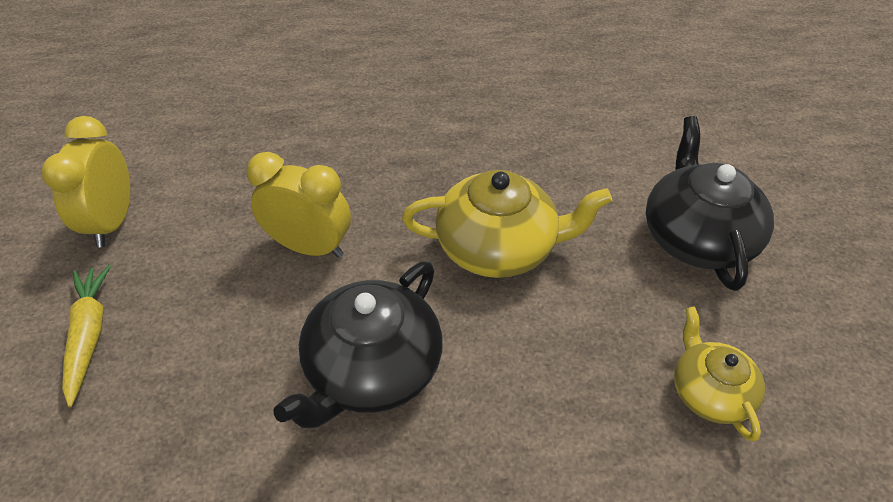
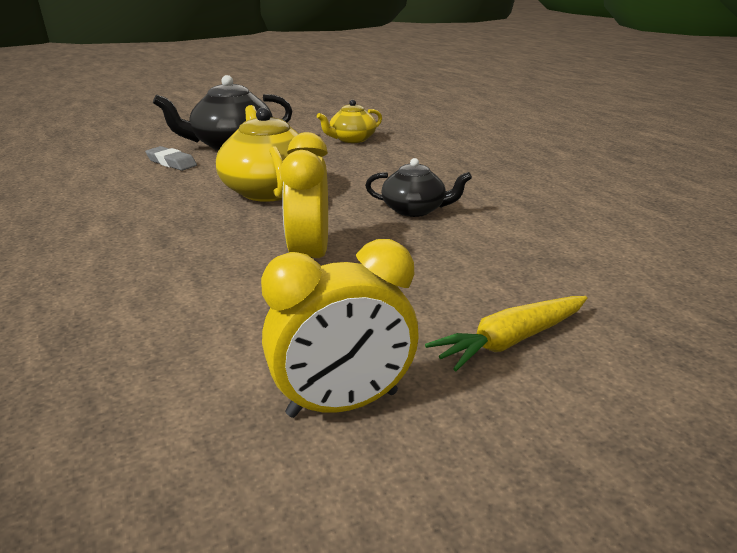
camera: 110 degrees left, 20 degrees down
(372, 369) = (414, 210): black teapot -> black teapot, size x0.60
(628, 177) = (171, 163): none -> grey eraser

